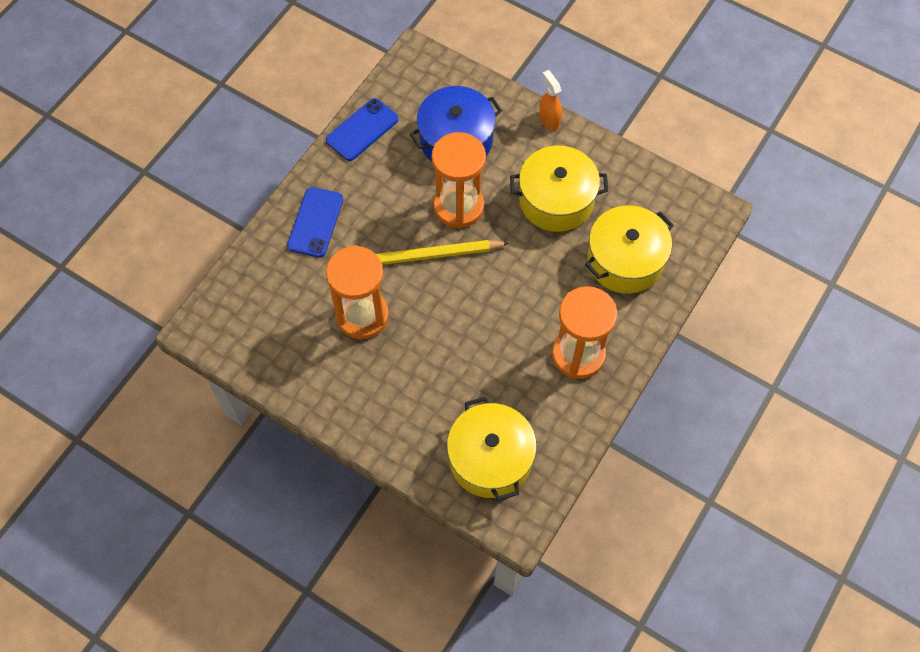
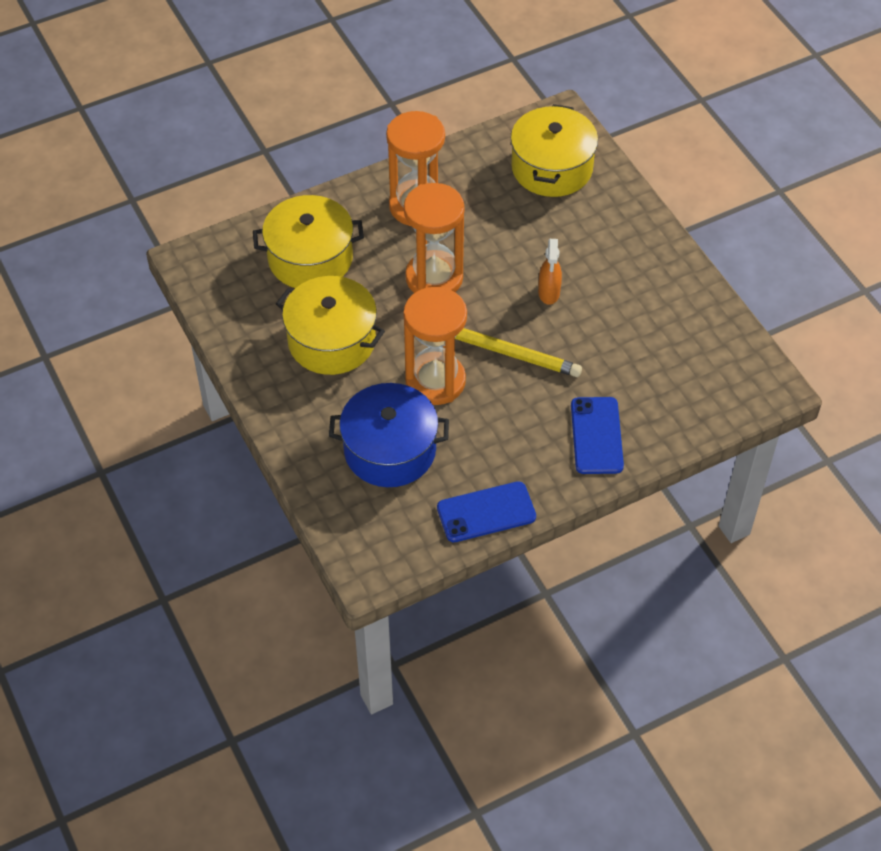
camera: 150 degrees left, 10 degrees down
(315, 222) = (596, 436): blue phone -> blue phone turned 45 degrees counterclockwise
(362, 316) = (599, 326): orange hourglass -> orange hourglass (434, 278)
(549, 120) = (273, 423): orange spray bottle -> orange spray bottle (549, 293)

